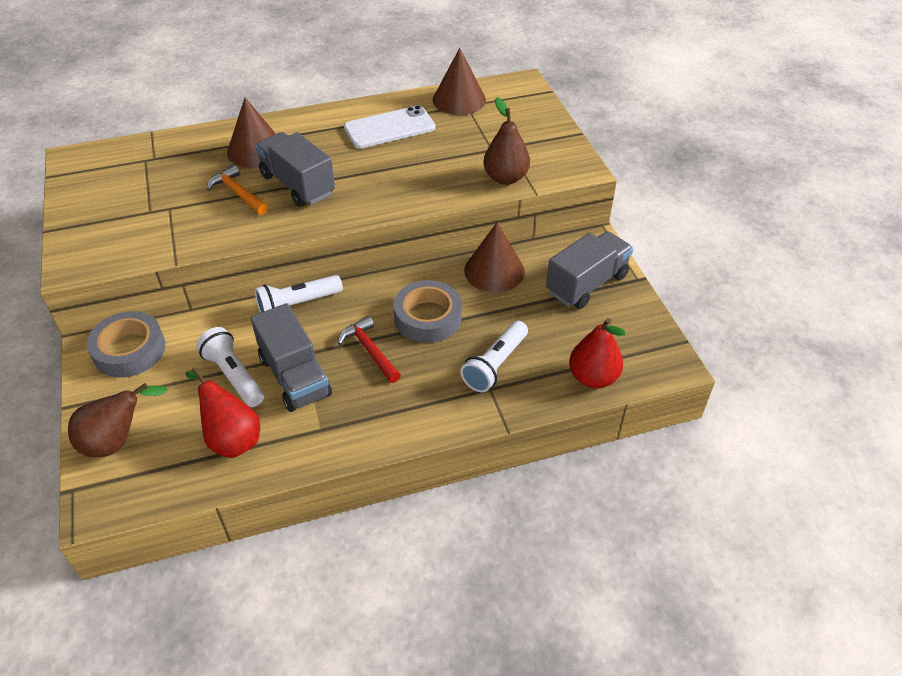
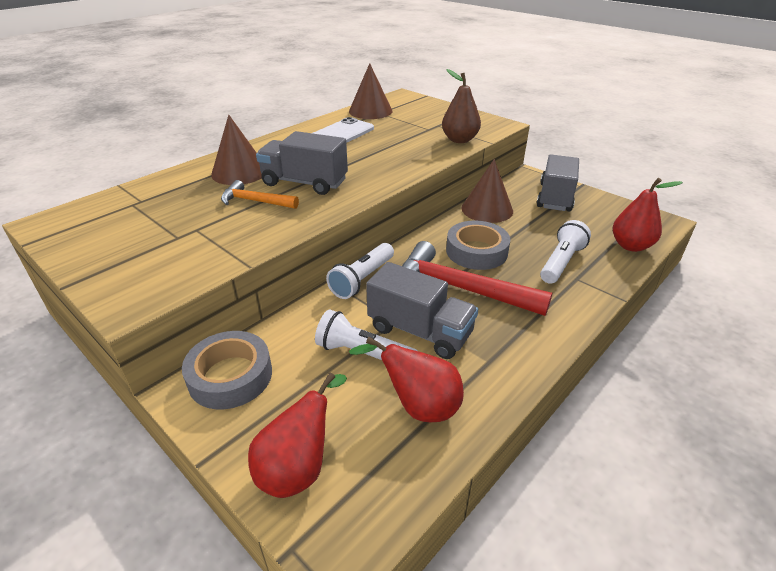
camera: 30 degrees left, 10 degrees down
(117, 441) = (299, 467): brown pear -> red pear
(370, 350) = (460, 288): red hammer -> red hammer, size x1.83
(495, 365) = (561, 262): white flashlight -> white flashlight turned 150 degrees counterclockwise

